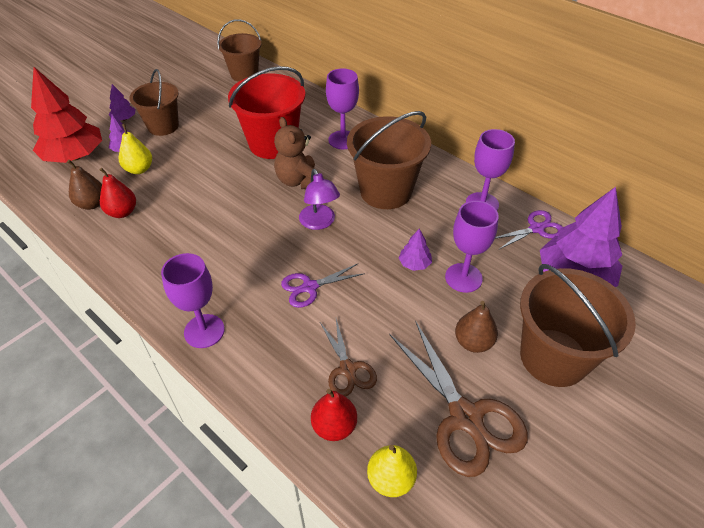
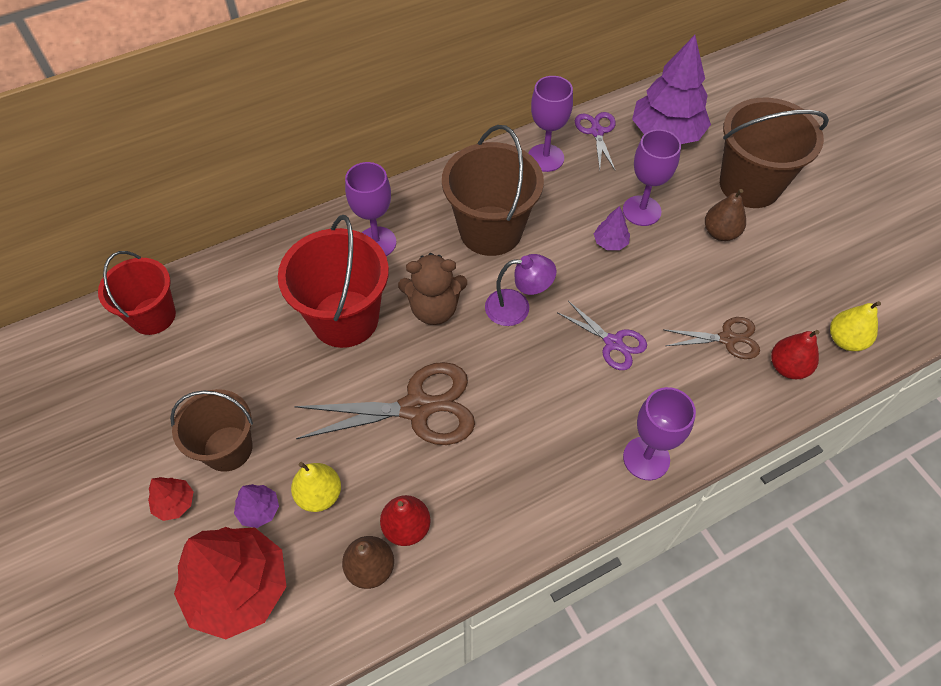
camera: 70 degrees left, 10 degrees up
(124, 119) = (174, 503): purple tree -> red tree
(244, 74) = (153, 316): brown bucket -> red bucket
(309, 287) = (613, 343): purple scissors -> purple scissors turned 45 degrees counterclockwise
(466, 417) = (796, 267): brown scissors -> brown scissors (417, 408)

